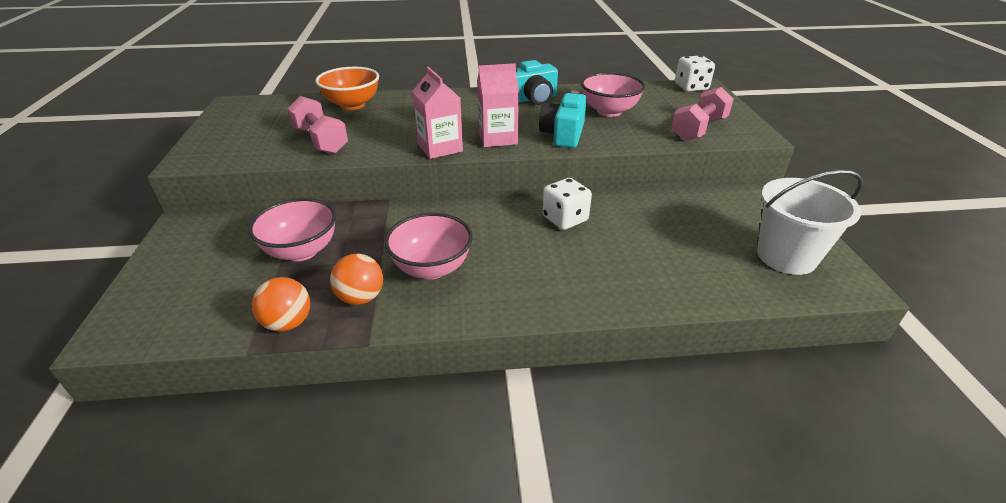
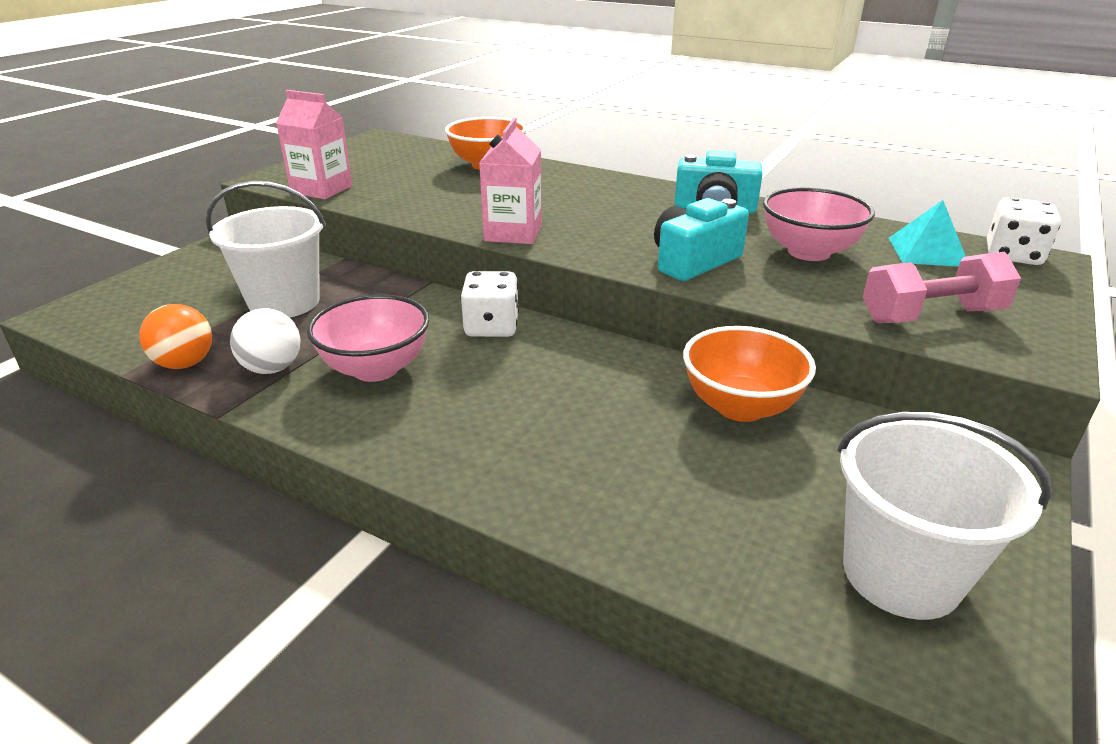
camera: 35 degrees right, 5 degrees down
(302, 251) = (284, 302): pink bowl -> white bucket
(321, 141) = (403, 192): pink dumbbell -> none
(361, 297) = (272, 368): orange ball -> white ball
(497, 138) = (597, 242): pink carton -> pink carton (322, 189)
(565, 219) = (604, 376): white dice -> white dice (491, 327)
(645, 208) = (740, 406): none -> orange bowl
(657, 95) = (927, 251): none -> turquoise pyramid

